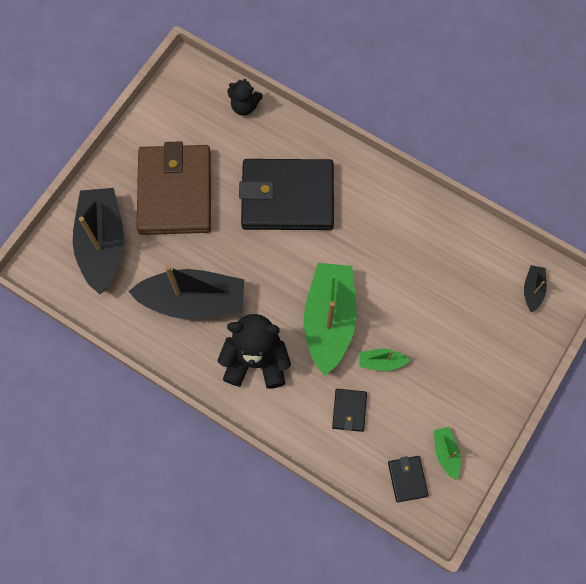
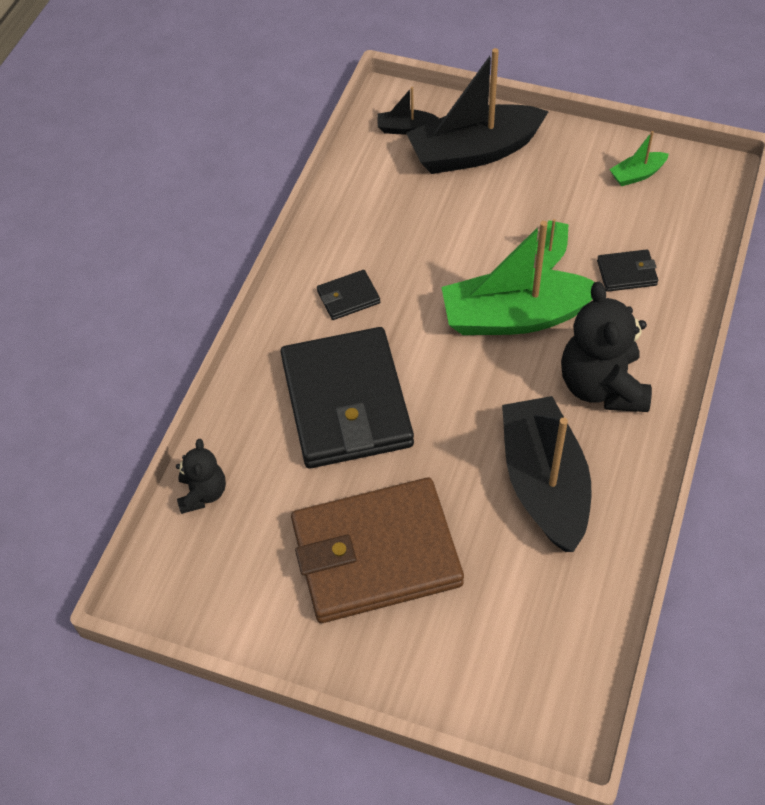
camera: 100 degrees left, 15 degrees down
(103, 244) = (494, 637): black boat -> black boat (474, 152)
(381, 362) = (550, 253): green boat -> green boat turned 150 degrees counterclockwise
(407, 479) = (684, 203): black wallet -> black wallet (348, 297)

